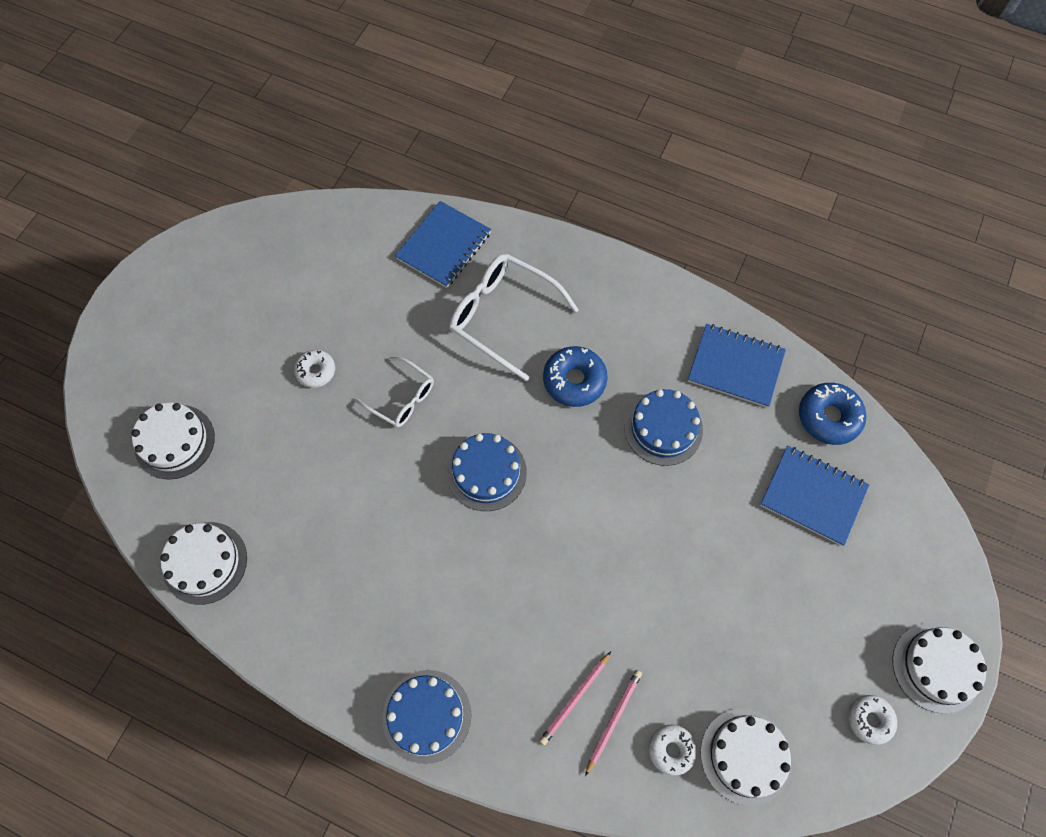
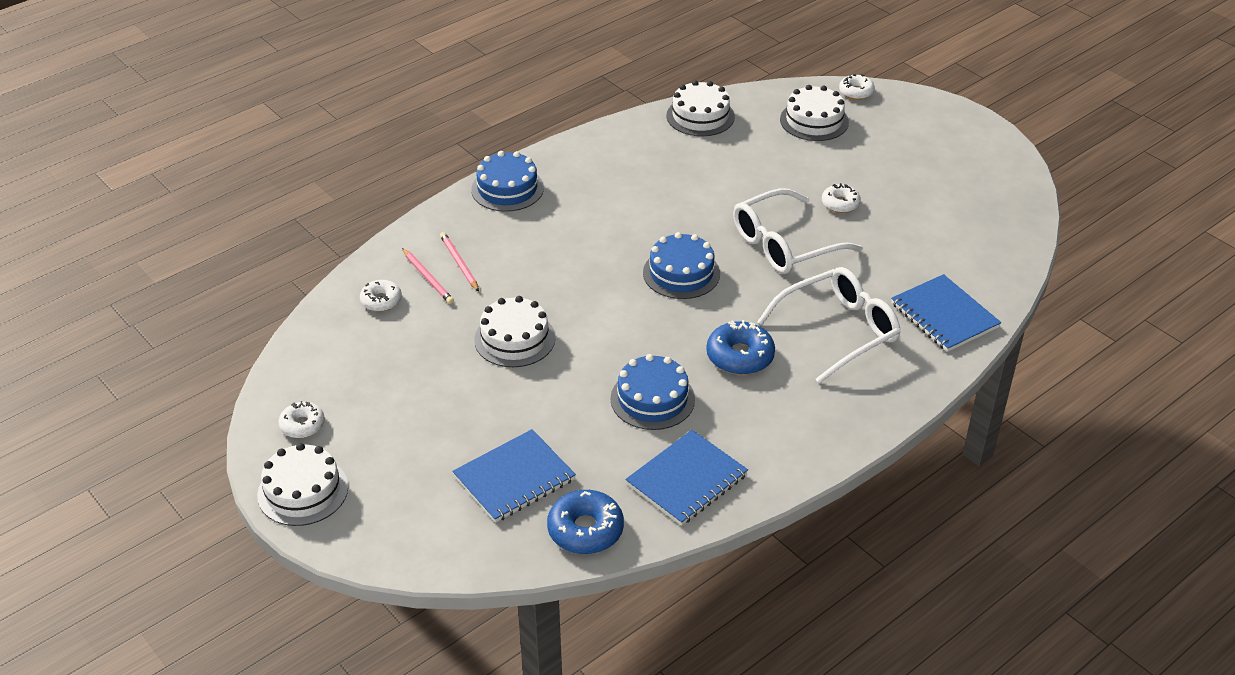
camera: 115 degrees right, 25 degrees down
(103, 418) = (856, 92): none -> white donut
(401, 398) = (784, 244): white glasses -> white glasses, size x1.67
(745, 756) = (342, 339): white cake -> white cake (515, 339)

